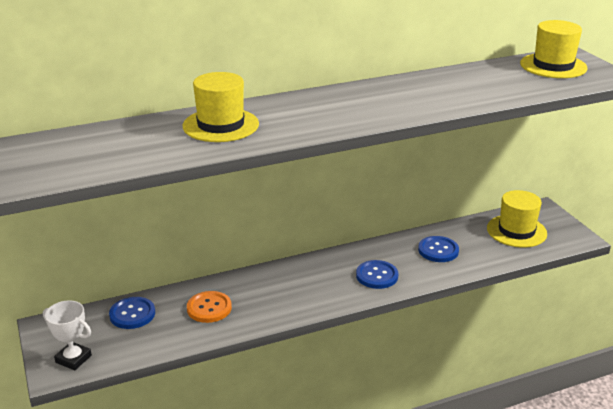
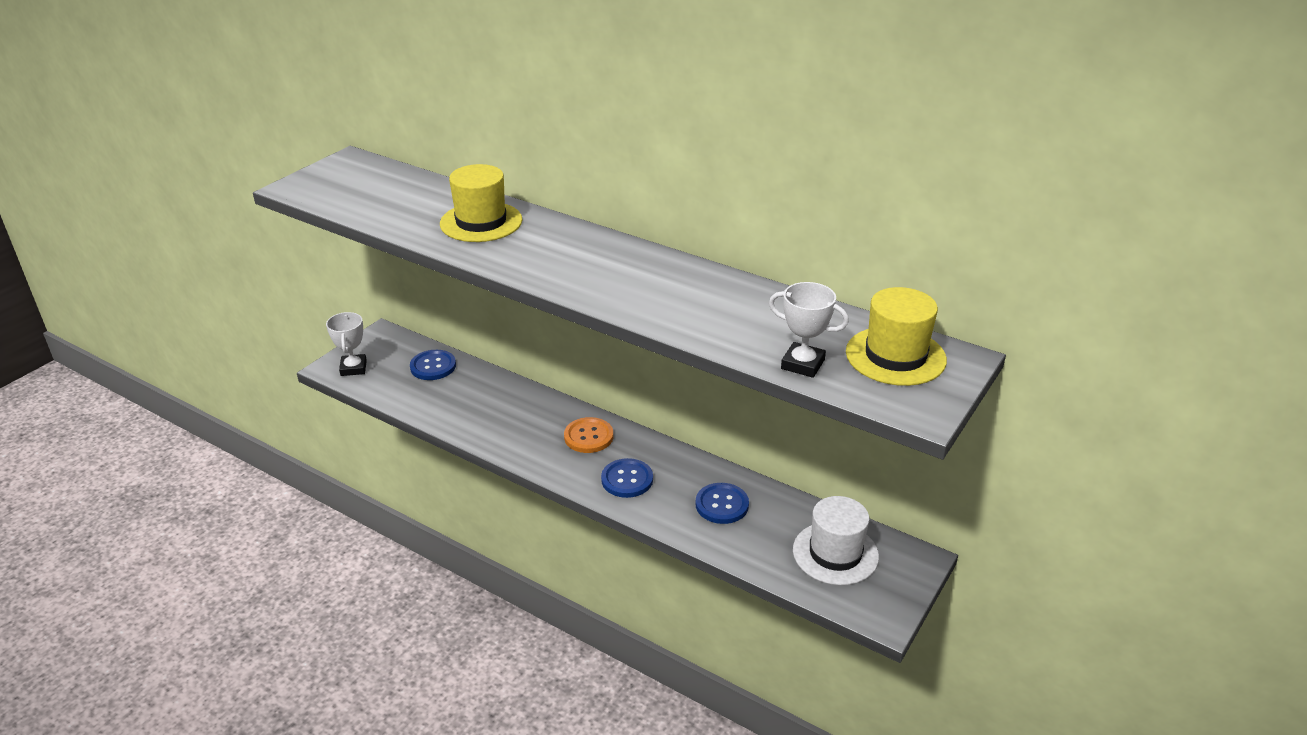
camera: 55 degrees right, 5 degrees up
(209, 308) = (477, 401): orange button -> orange button (588, 436)
(516, 231) = (835, 553): yellow hat -> white hat
(539, 88) = (802, 364): none -> white trophy

